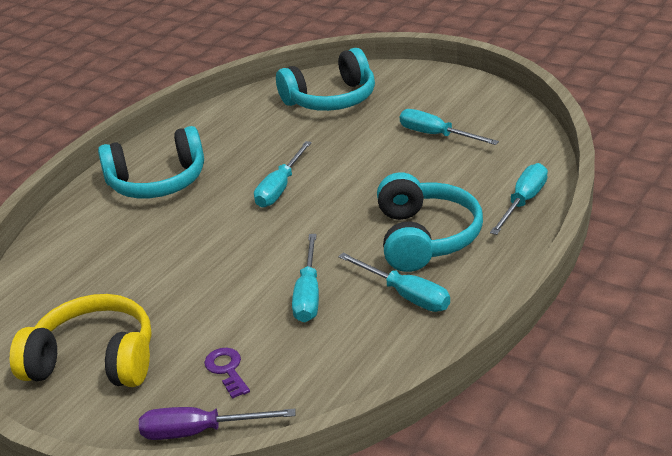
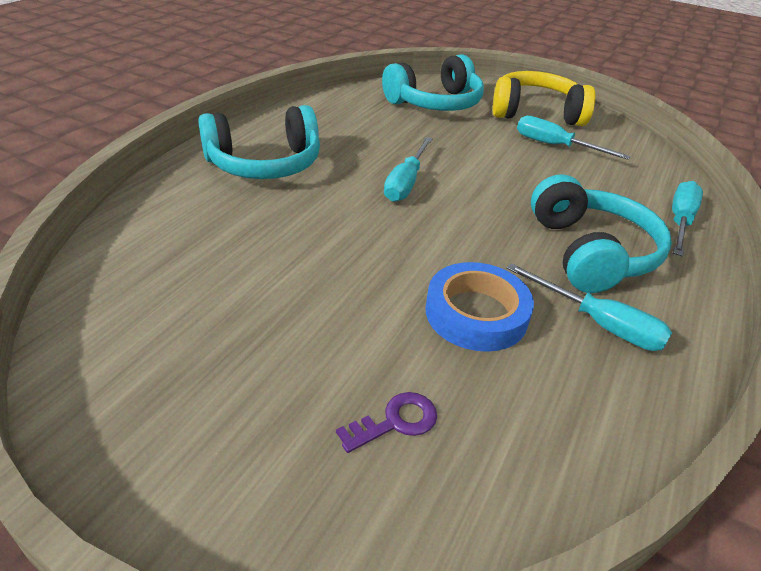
camera: 10 degrees left, 5 degrees up
(94, 360) = (198, 393): yellow headphones -> yellow headphones (536, 113)
(199, 431) = (374, 535): purple screwdriver -> none
(227, 370) = (395, 422): purple key -> purple key turned 90 degrees clockwise
(308, 294) = (476, 313): turquoise screwdriver -> blue tape

